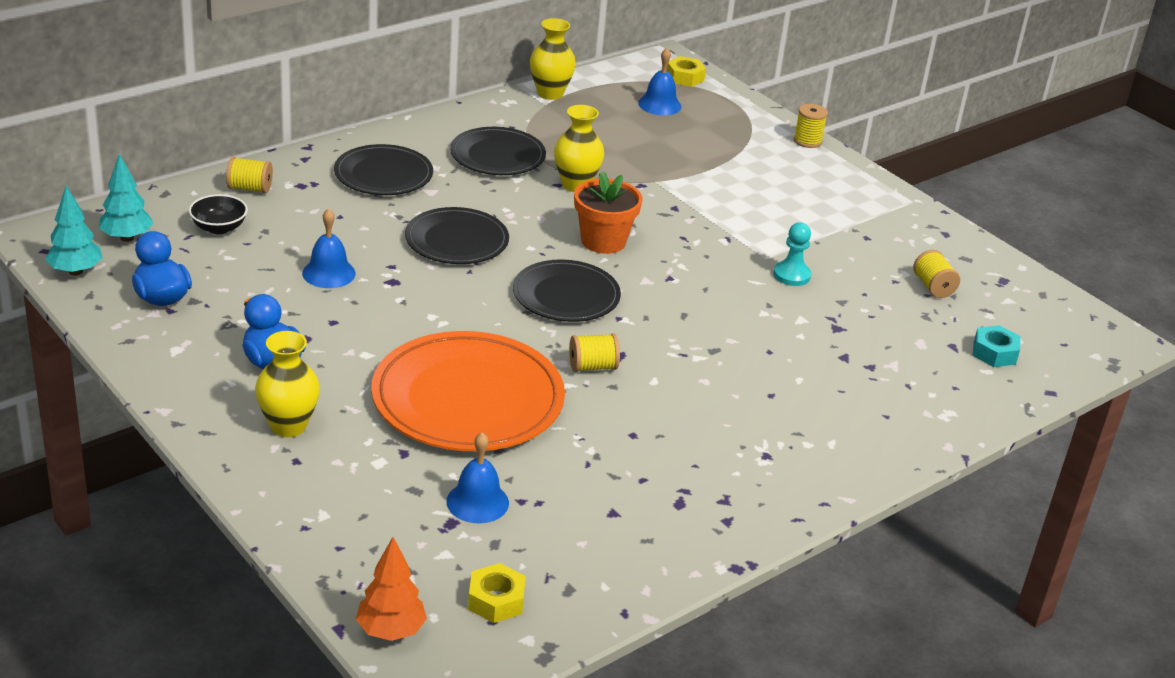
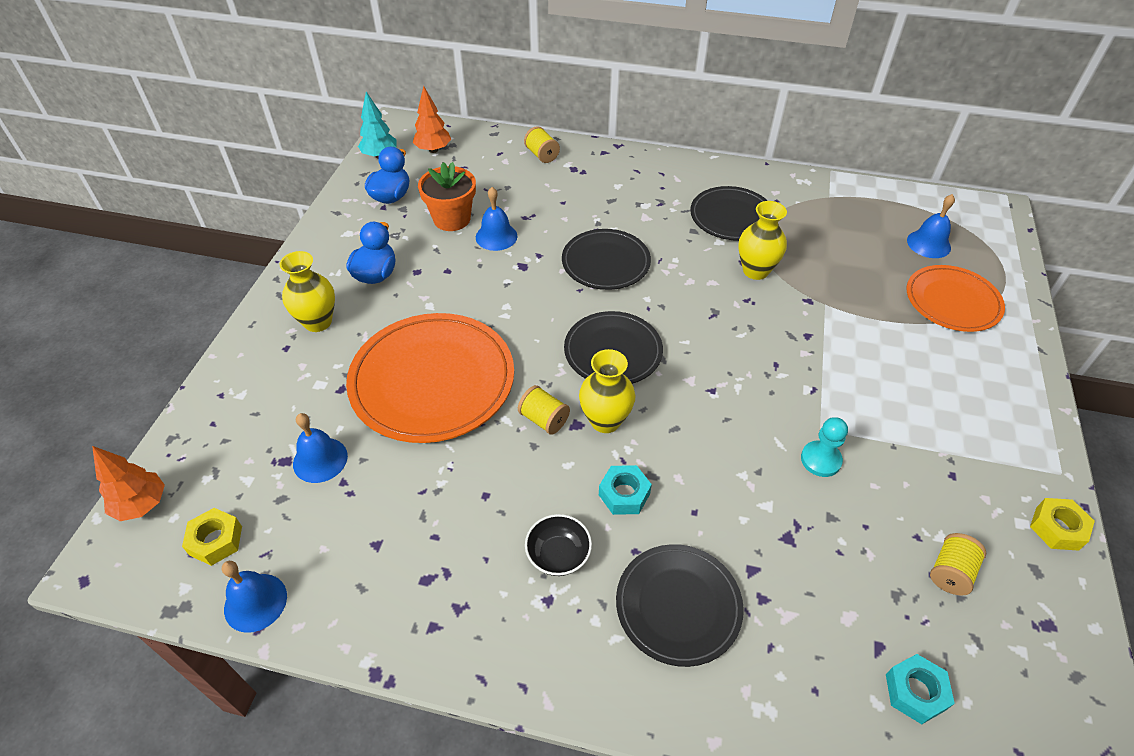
camera: 55 degrees right, 15 degrees up
(127, 238) = (433, 150): turquoise tree -> orange tree
(219, 228) = (486, 171): black bowl -> black bowl (558, 555)
(383, 175) = (633, 189): black plate -> black plate (678, 606)
(550, 93) = (846, 190): yellow vase -> yellow vase (605, 421)
(594, 603) = (255, 602): none -> blue bell
(603, 241) = (707, 327): orange flower pot -> orange flower pot (452, 219)
(684, 77) = (989, 232): yellow nut -> yellow nut (1057, 528)
(715, 371) = (624, 494): none -> turquoise nut
(727, 135) = (952, 301): none -> orange plate
(807, 141) = (1029, 349): yellow spool -> none

